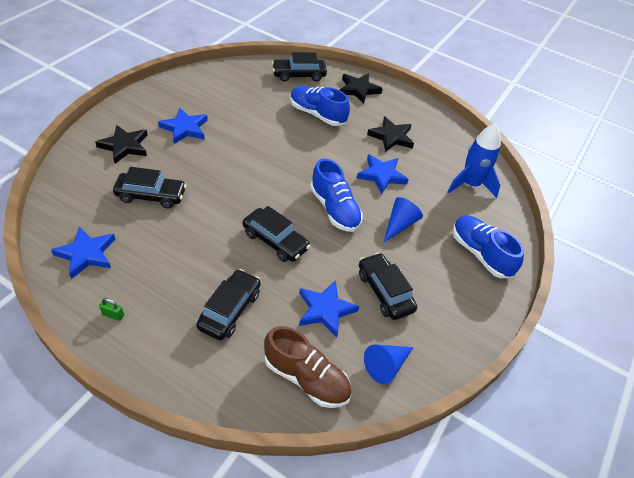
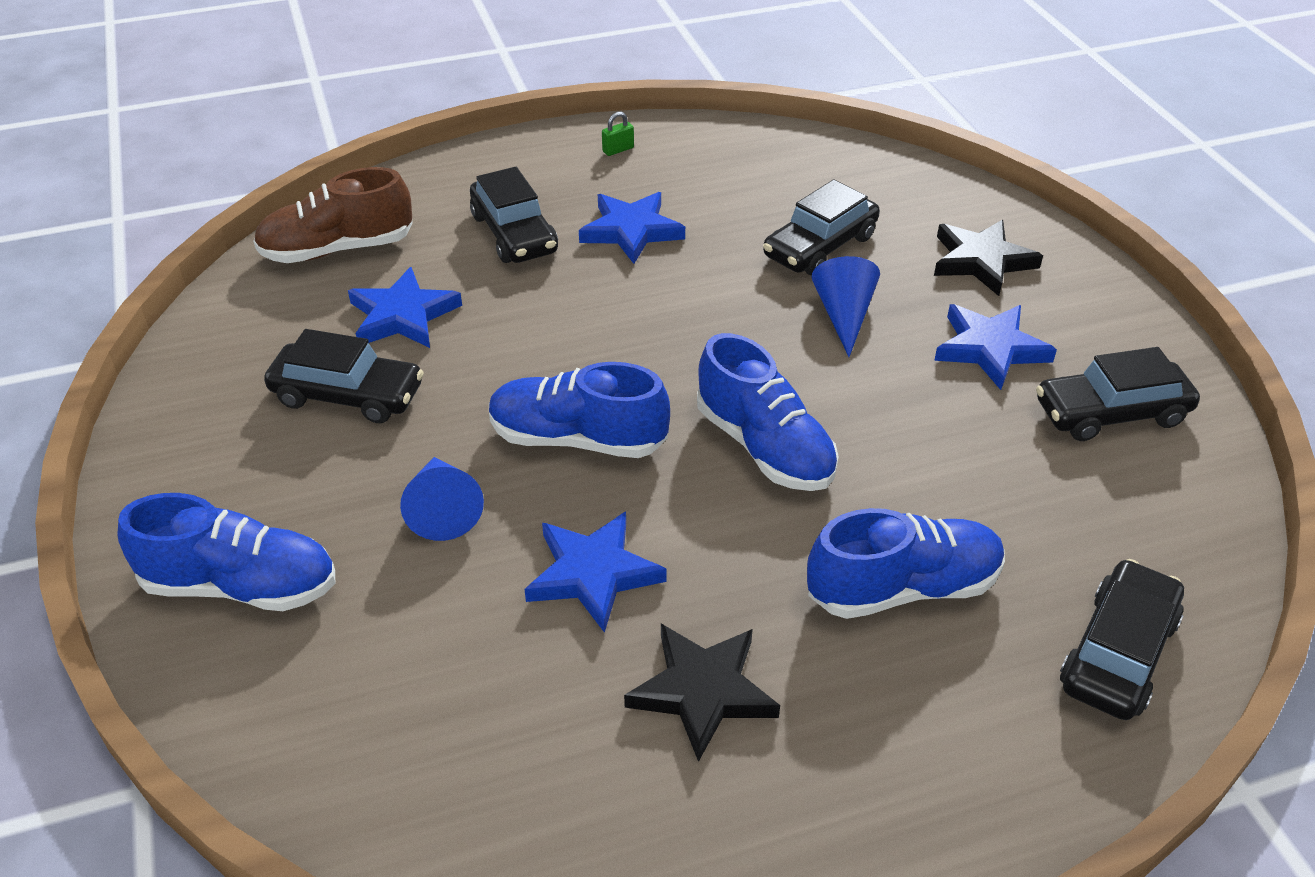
camera: 135 degrees right, 5 degrees down
(86, 254) = (747, 159): blue star -> blue star (631, 231)
(275, 241) = (585, 329): black car -> black car (1111, 413)
(290, 162) = (764, 447): none -> blue shoe
(358, 90) = (965, 761): black star -> none
(386, 366) = (251, 324): blue cone -> blue cone (844, 315)
(470, 184) = (399, 735): blue rocket -> none

